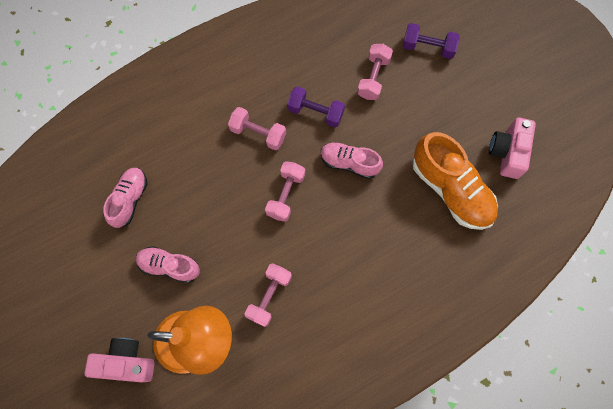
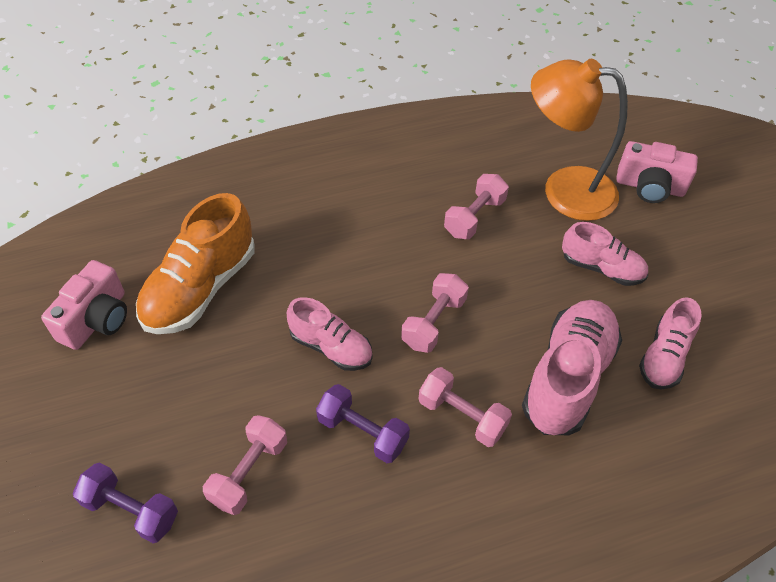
camera: 170 degrees left, 20 degrees down
(194, 172) = (567, 377): none -> pink shoe
(451, 190) = (200, 288): orange shoe -> orange shoe turned 120 degrees counterclockwise

